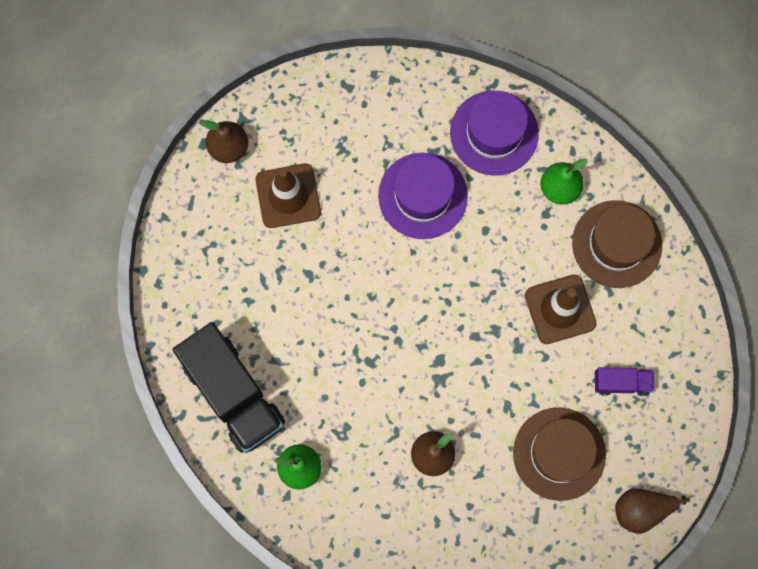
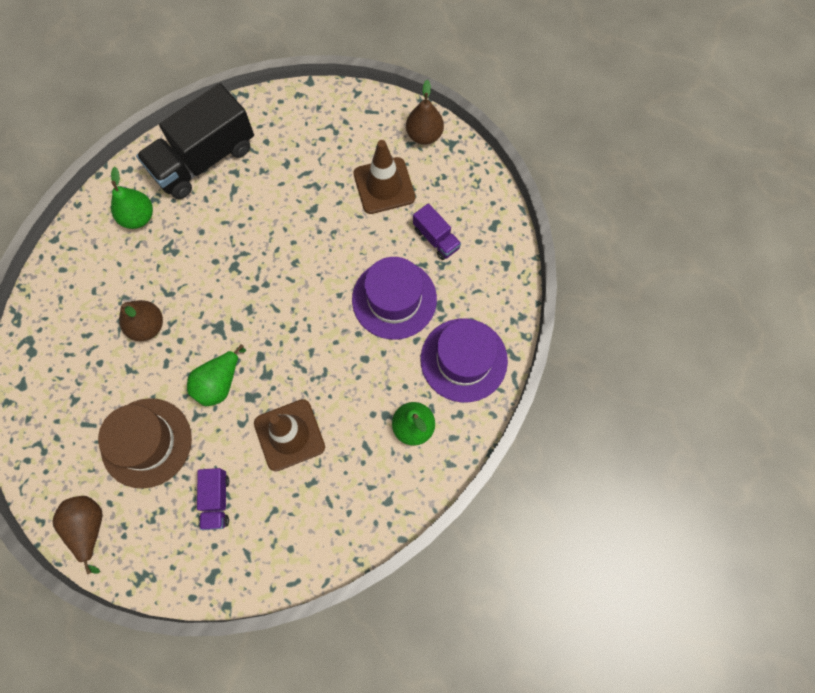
camera: 85 degrees right, 5 degrees down
(357, 147) = (436, 238): none -> purple truck
(501, 379) = (219, 383): none -> green pear
(617, 244) = (359, 488): brown hat -> none

